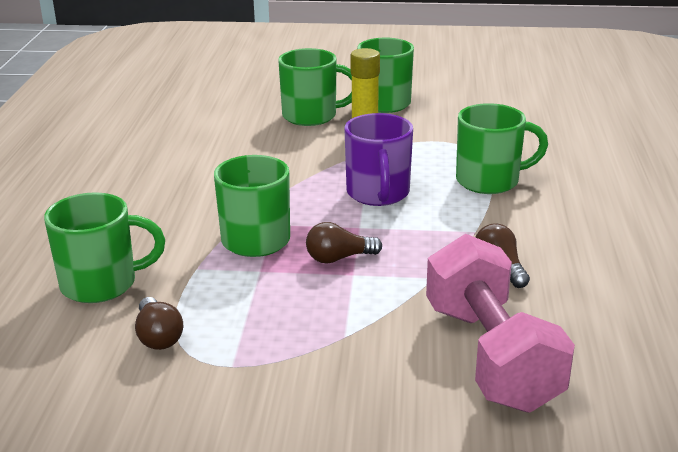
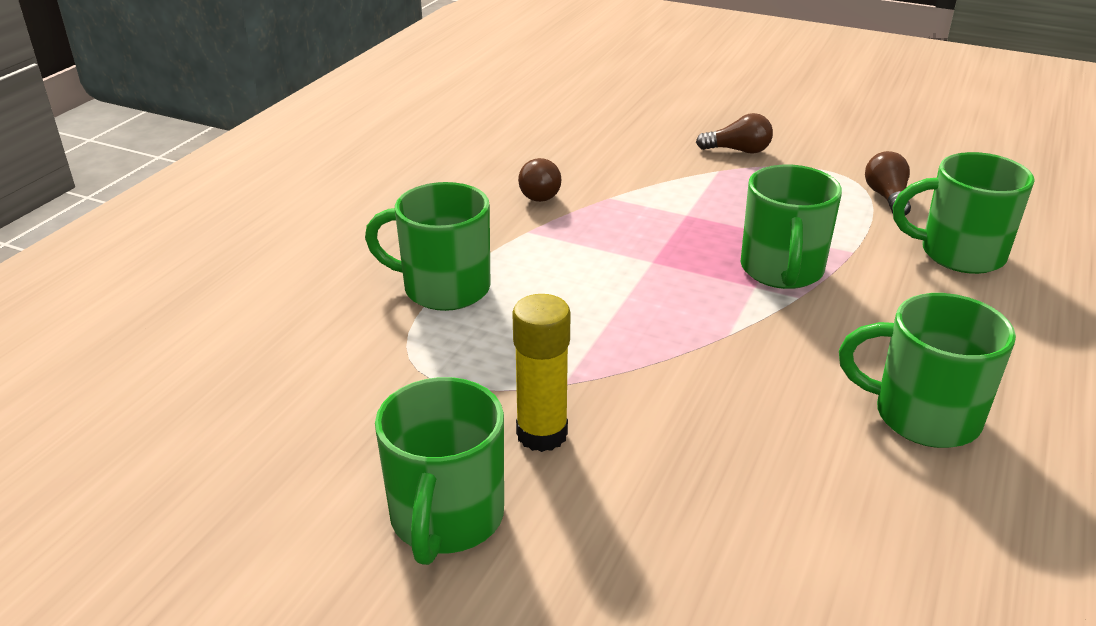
camera: 160 degrees left, 5 degrees up
(311, 116) = (616, 511): green mug -> green mug (923, 416)
(339, 258) = (693, 231): brown light bulb -> brown light bulb (738, 150)
(378, 194) = (602, 300): purple mug -> none
(491, 356) = (610, 139): pink dumbbell -> none

